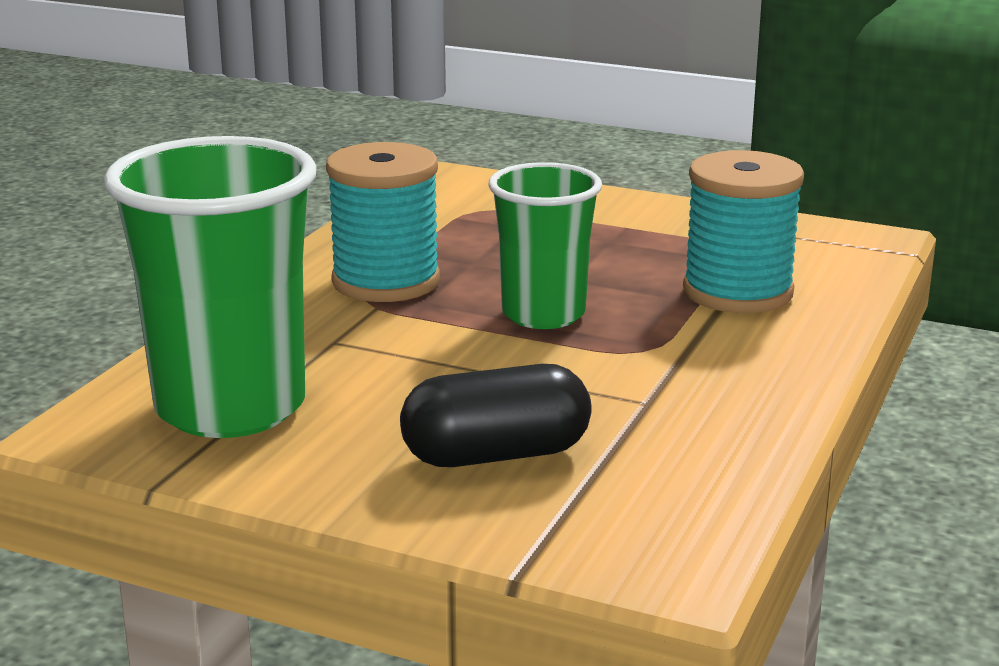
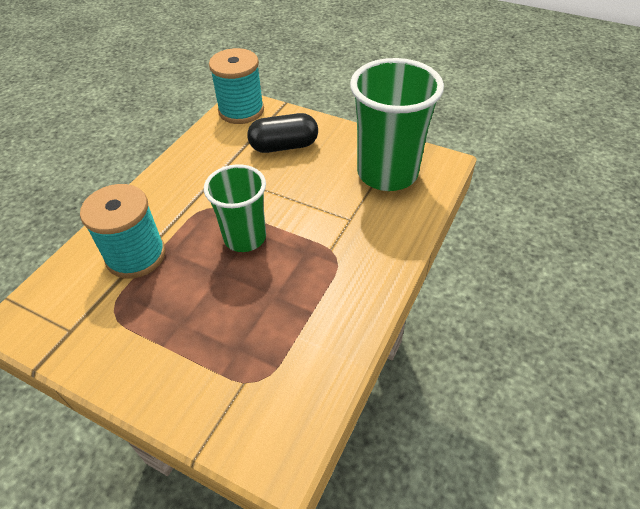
camera: 175 degrees left, 25 degrees up
(386, 281) = (325, 274): turquoise spool -> turquoise spool (241, 111)

